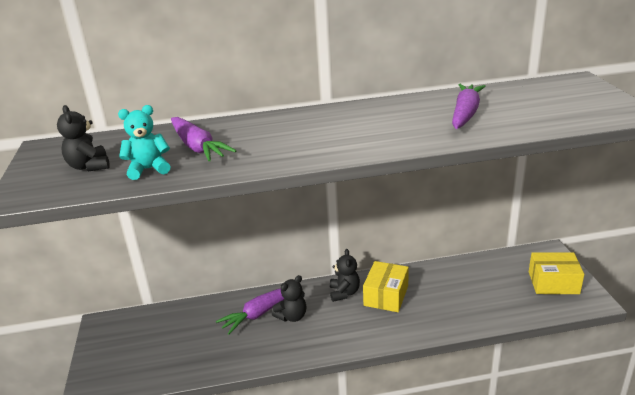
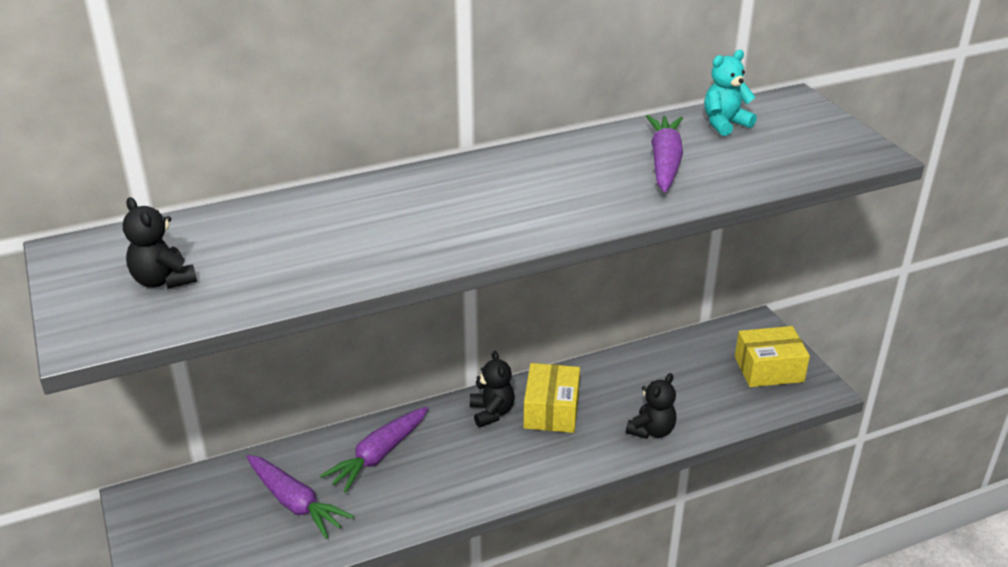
camera: 15 degrees left, 5 degrees up
(148, 169) = (258, 279): turquoise teddy bear -> turquoise teddy bear (725, 124)
(197, 147) = (312, 238): purple carrot -> purple carrot (295, 503)
(292, 316) = (426, 455): black teddy bear -> black teddy bear (651, 431)

